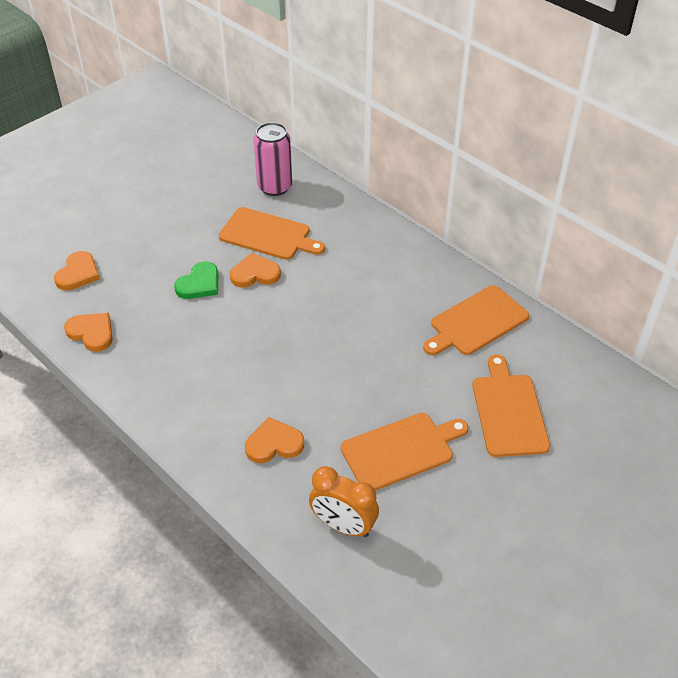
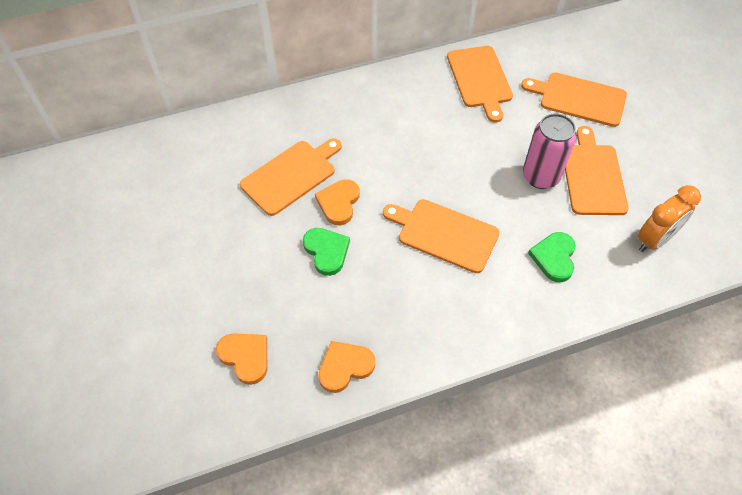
camera: 65 degrees left, 10 degrees up
(259, 354) = (444, 234): none -> orange cutting board
(274, 444) = (554, 258): orange heart -> green heart
(275, 187) = (225, 147): pink can -> pink can (540, 176)

